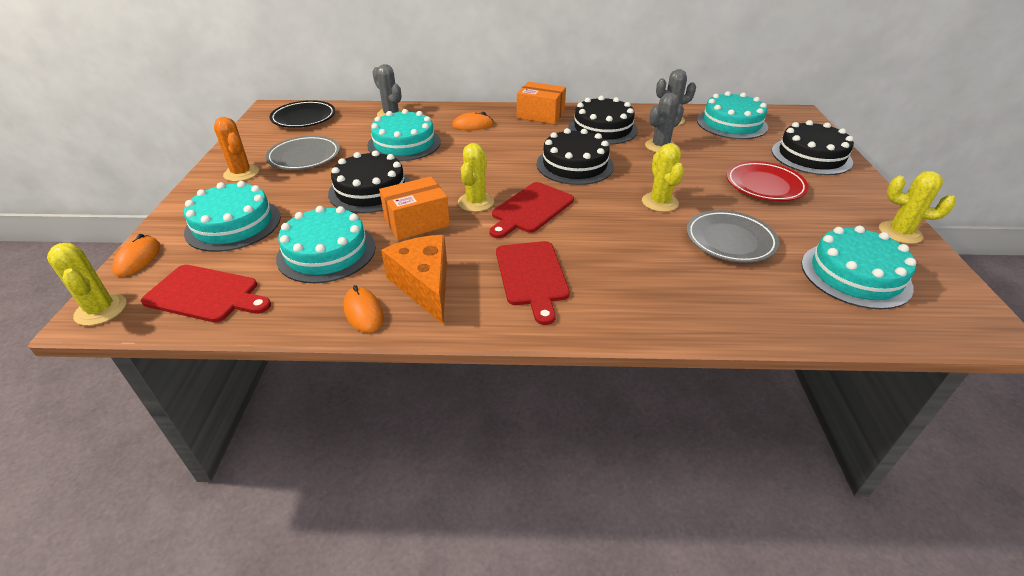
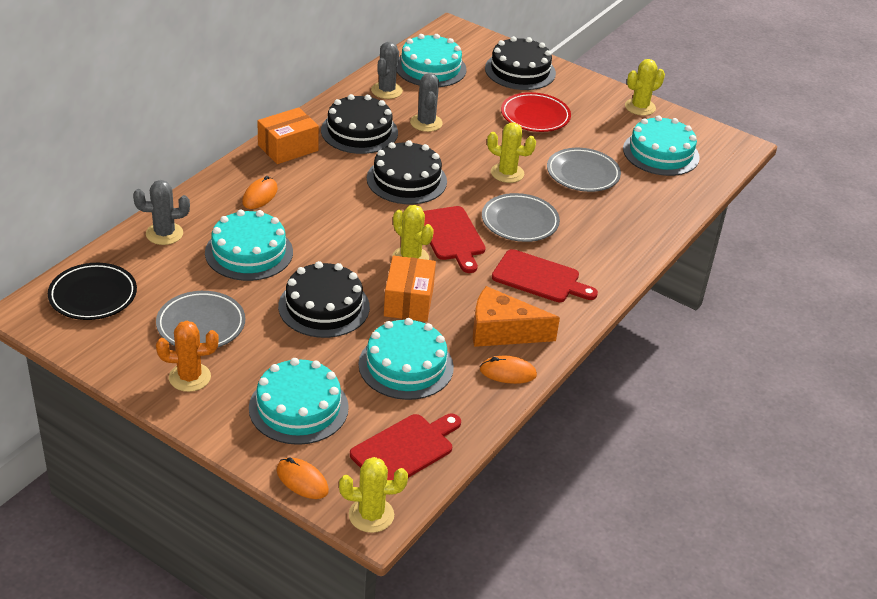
camera: 60 degrees left, 0 degrees up
(601, 234) = (520, 222): none -> grey plate

